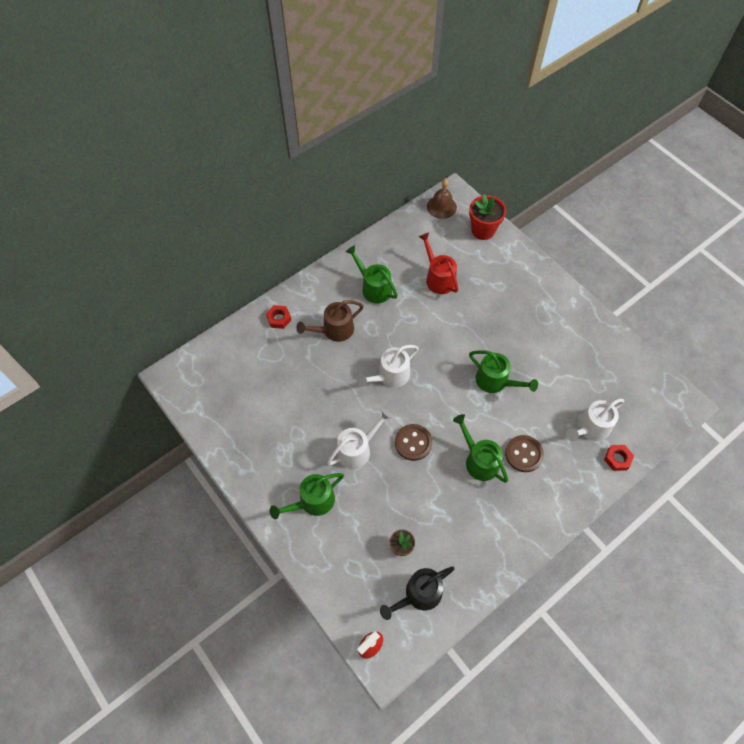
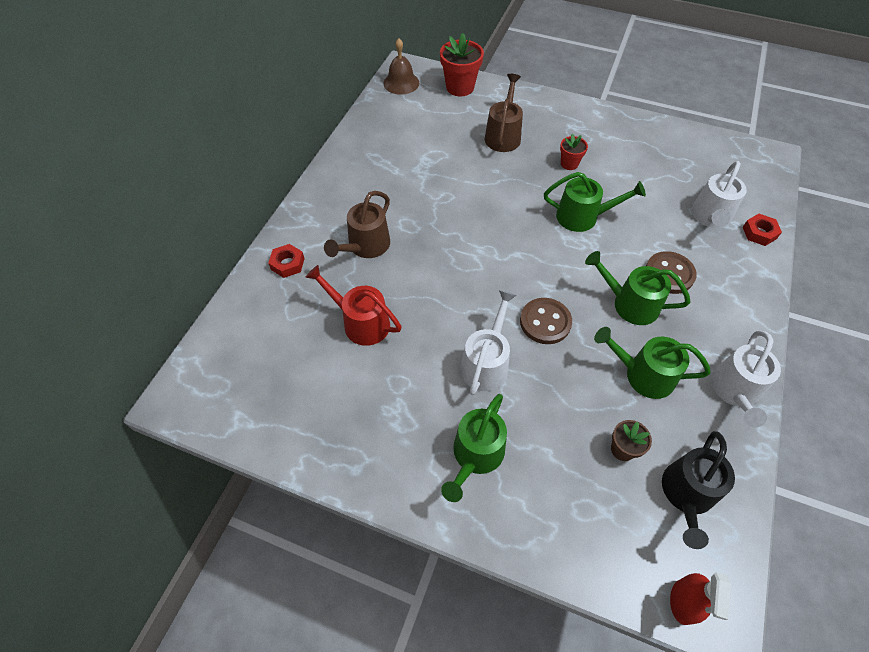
camera: 30 degrees left, 5 degrees down
(374, 288) = (382, 184): green watering can -> green watering can (643, 375)
(390, 376) = (466, 264): white watering can -> white watering can (735, 391)
(438, 278) = (447, 147): red watering can -> red watering can (361, 322)
(486, 288) = (503, 135): none -> brown watering can
(518, 334) = (569, 164): none -> red flower pot

